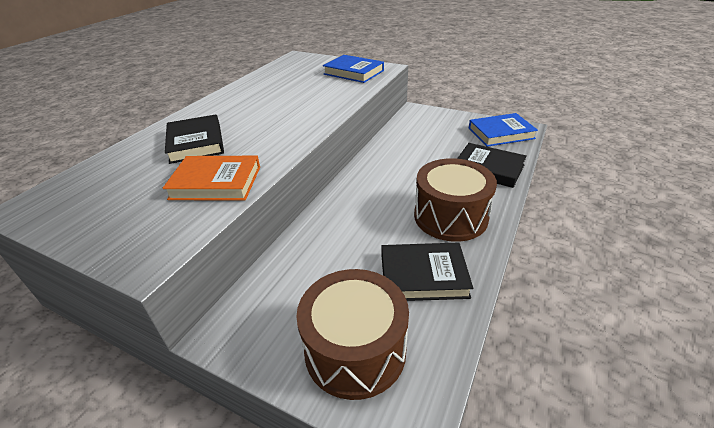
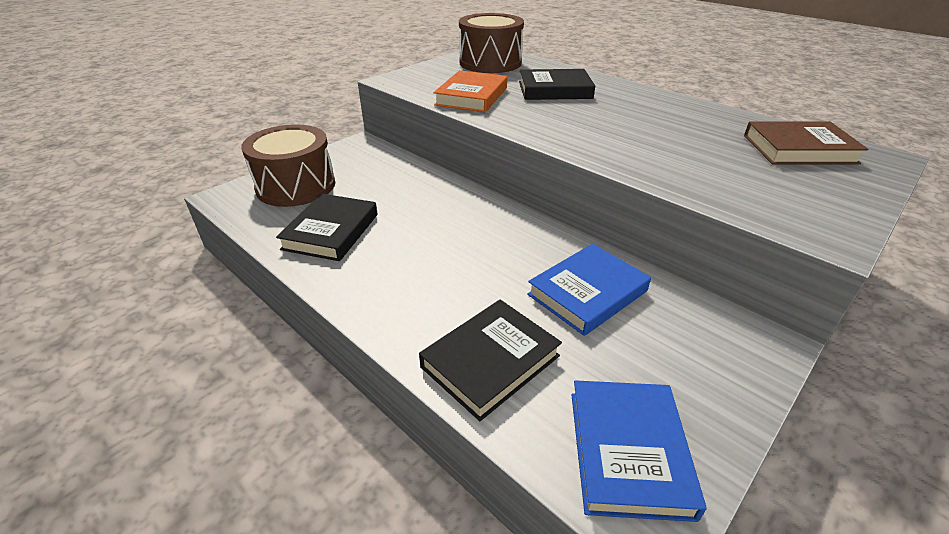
camera: 105 degrees right, 0 degrees up
(295, 70) = (798, 149): none -> brown book
(353, 72) = (791, 198): blue book -> blue book (587, 293)
(450, 216) = (400, 276): brown drum -> brown drum (490, 63)

